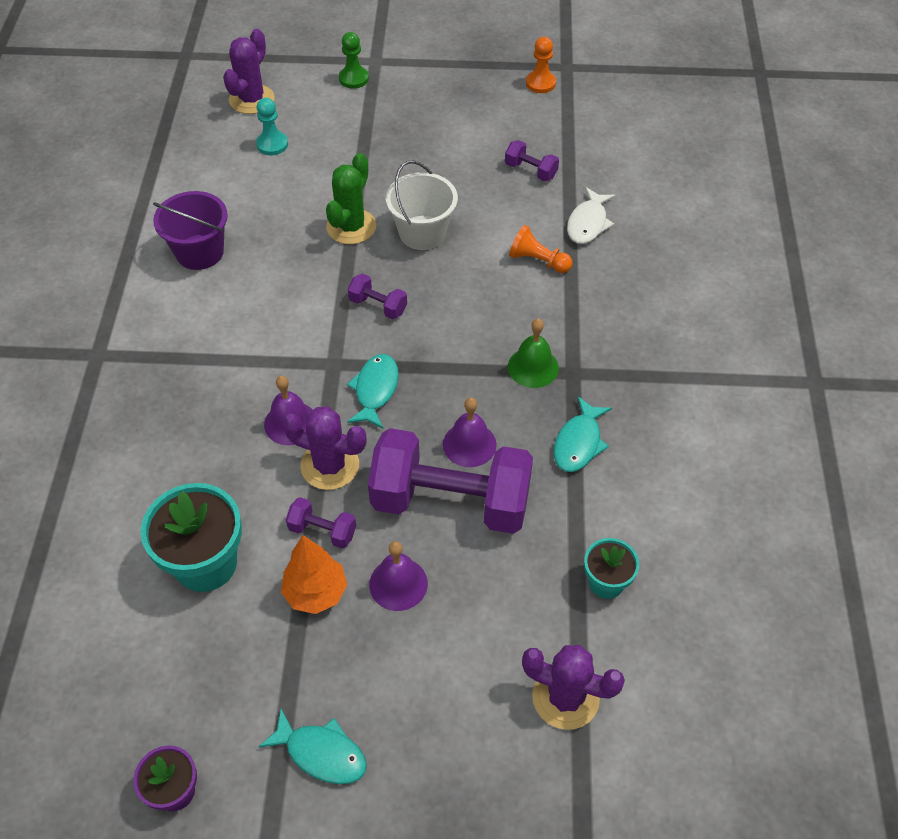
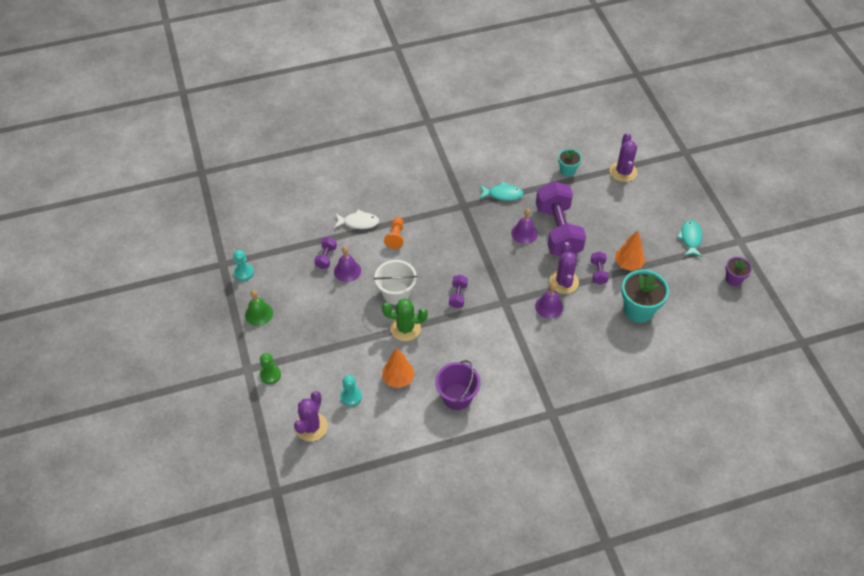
camera: 110 degrees left, 0 degrees up
(251, 99) = (311, 427): purple cactus -> purple cactus turned 75 degrees counterclockwise
(269, 197) = (398, 379): none -> orange tree
(375, 390) = (512, 279): turquoise fish -> none
(398, 584) = (607, 237): purple bell -> purple bell (347, 270)
(533, 367) = (467, 221): green bell -> green bell (259, 313)
(540, 83) = (243, 273): orange pawn -> turquoise pawn

